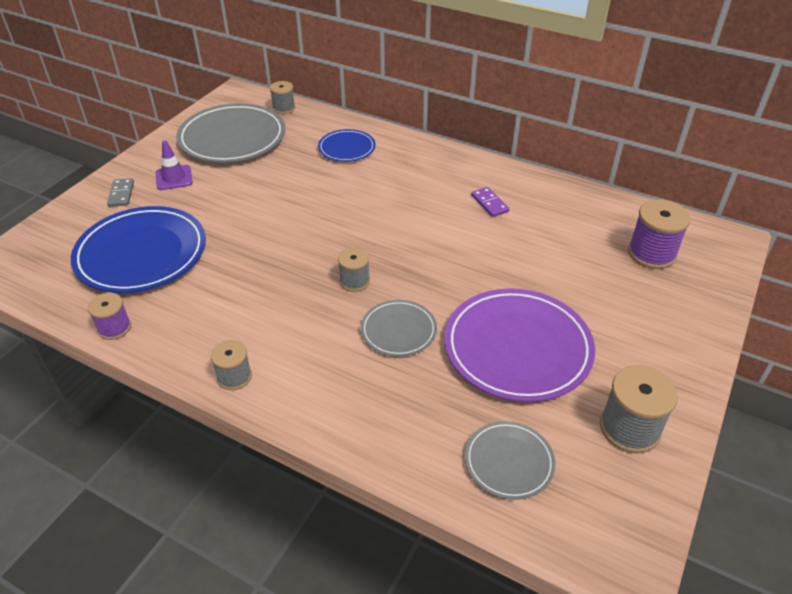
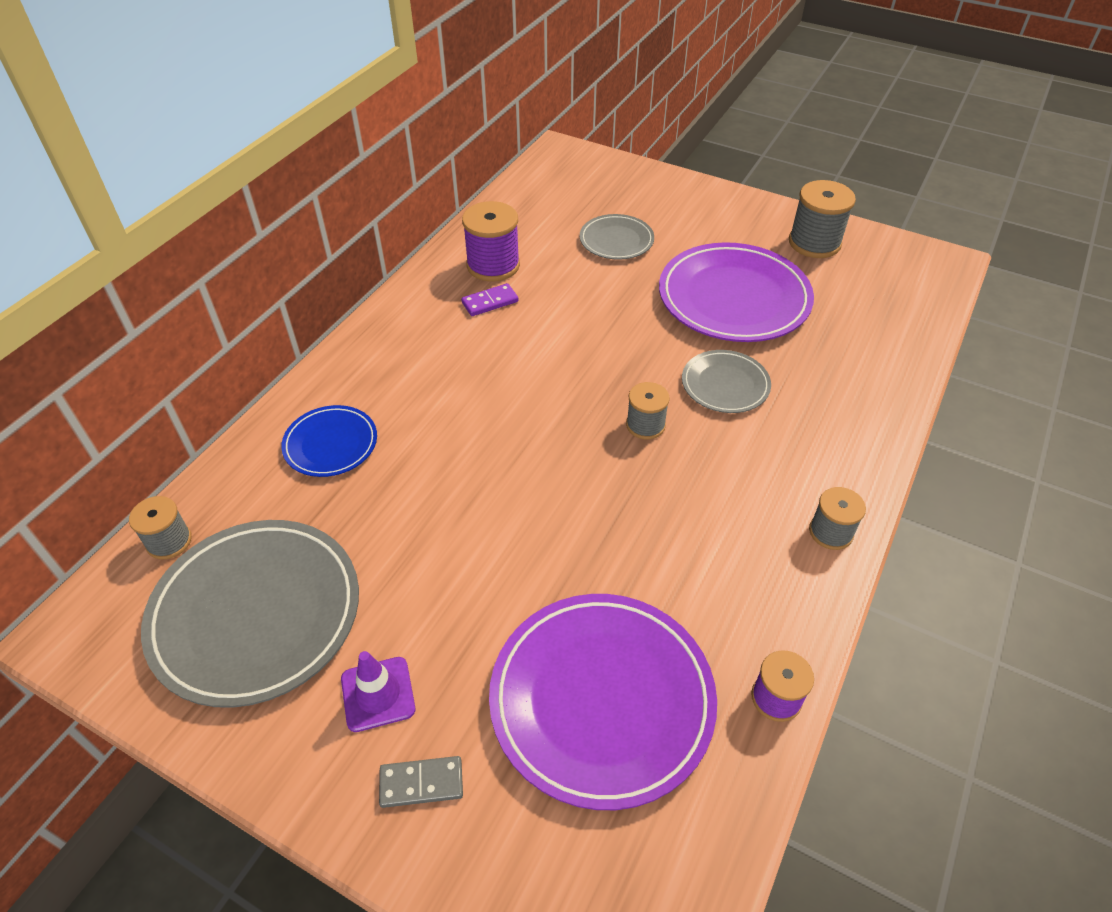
camera: 90 degrees left, 5 degrees up
(141, 254) = (602, 700): blue plate -> purple plate
(509, 462) = (874, 314): grey plate -> grey plate (616, 240)
(651, 253) = (583, 199): purple spool -> purple spool (493, 265)

